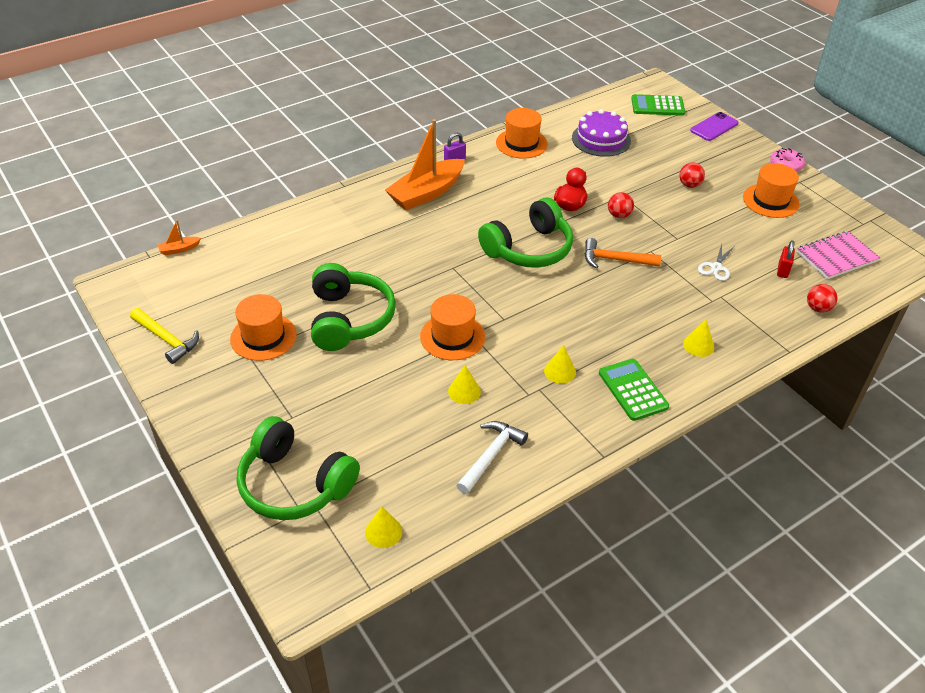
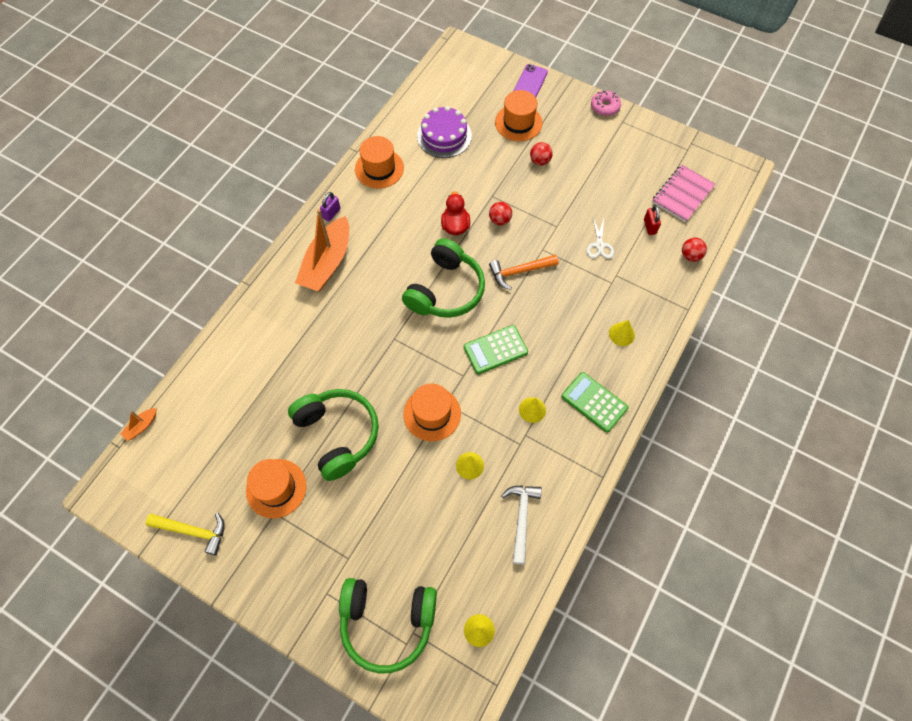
camera: 25 degrees left, 20 degrees up
(657, 106) = (472, 76): green calculator -> green calculator (495, 350)
(770, 201) = (609, 153): orange hat -> orange hat (518, 122)

